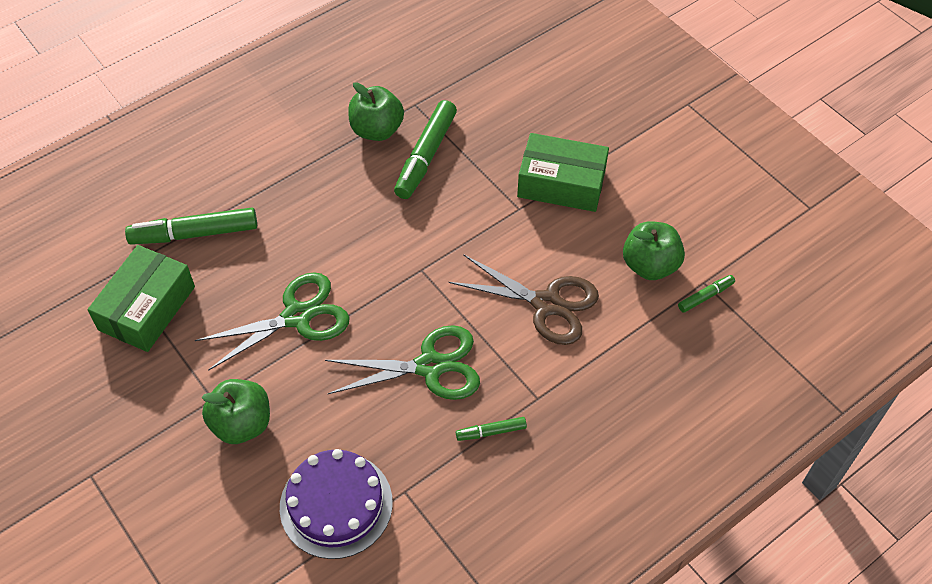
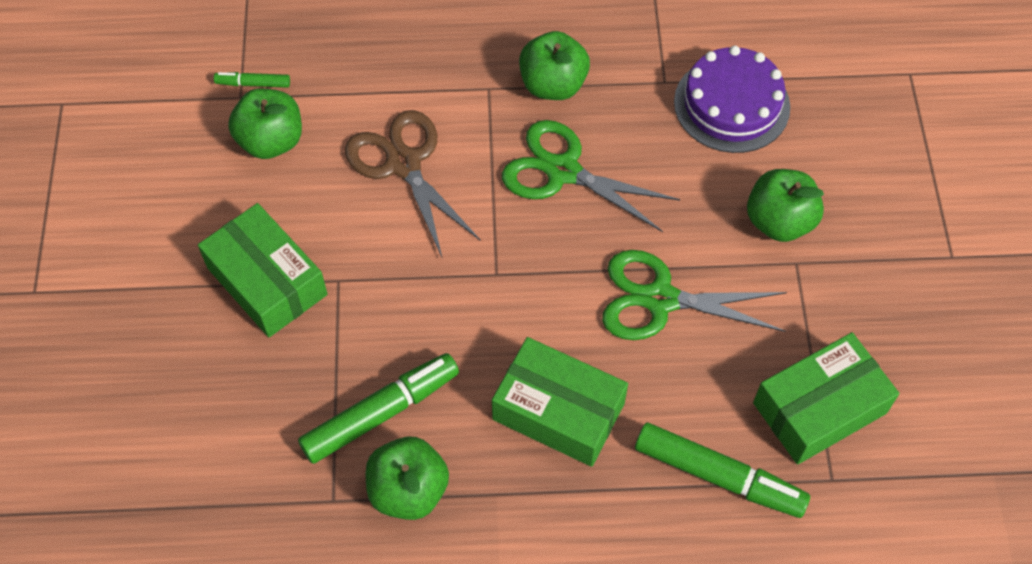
camera: 145 degrees left, 5 degrees up
(319, 214) = (558, 411): none -> green box
(491, 432) = (553, 85): green marker -> green apple

